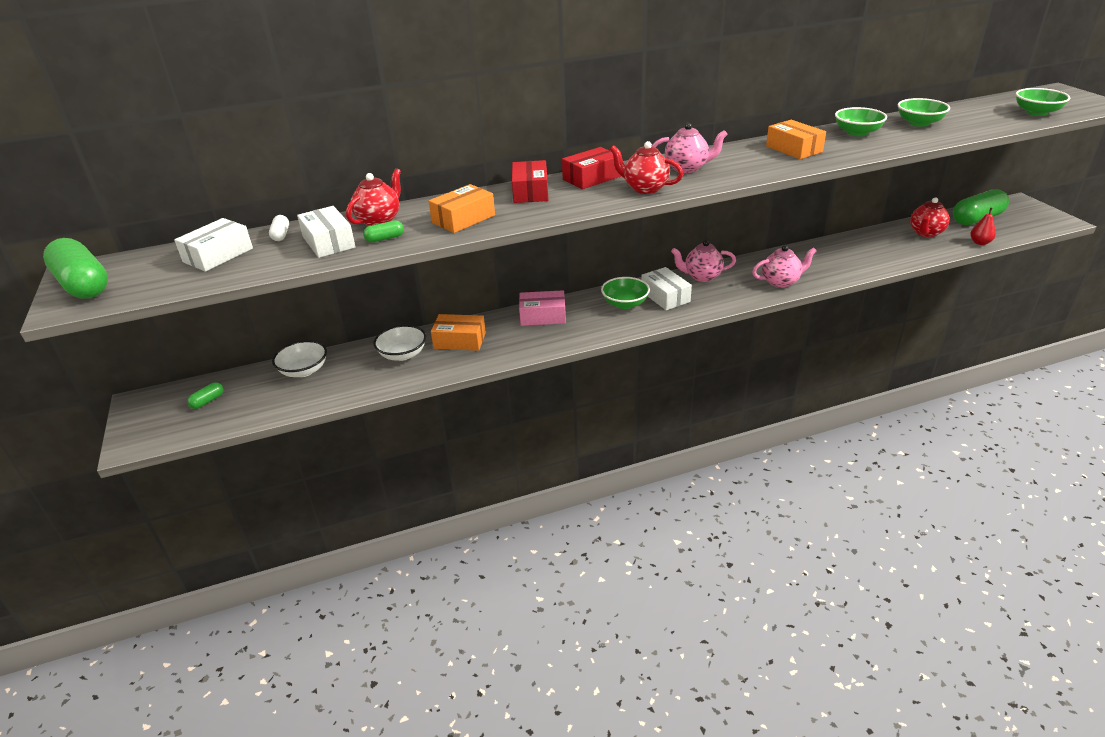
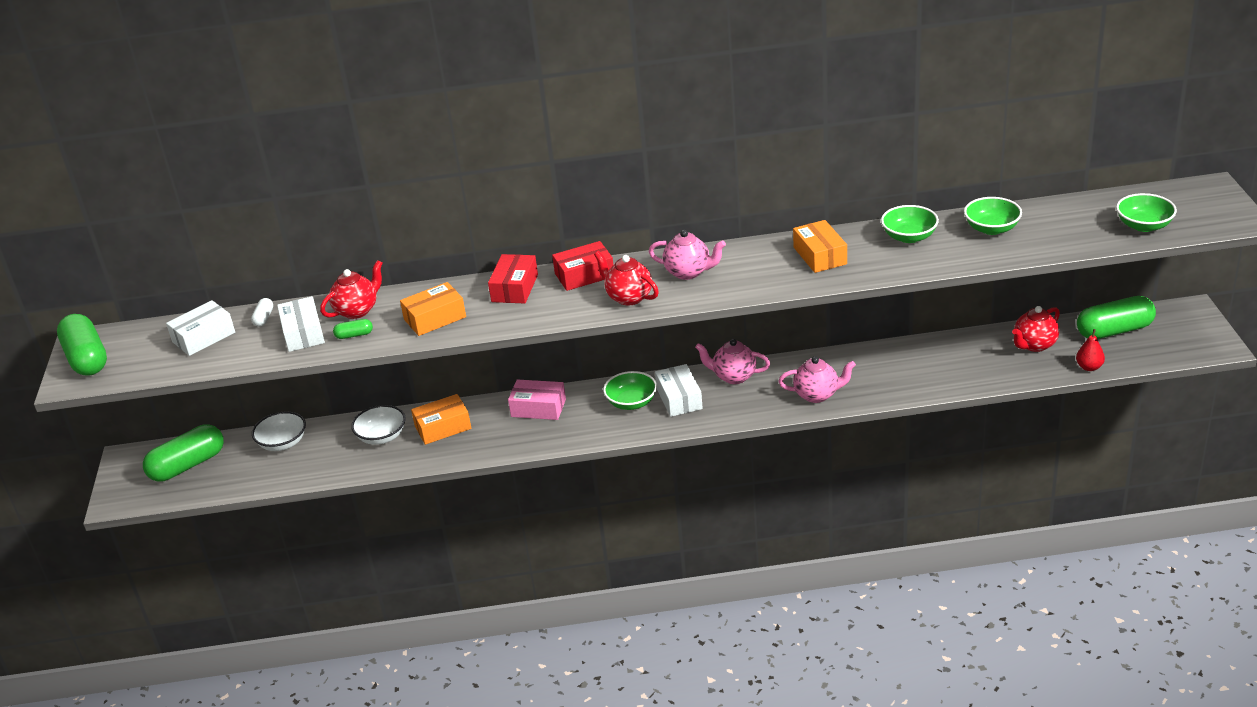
camera: 15 degrees right, 0 degrees up
(207, 401) = (188, 465): green capsule -> green capsule, size x2.28
(460, 341) = (443, 427): orange box -> orange box turned 45 degrees counterclockwise

